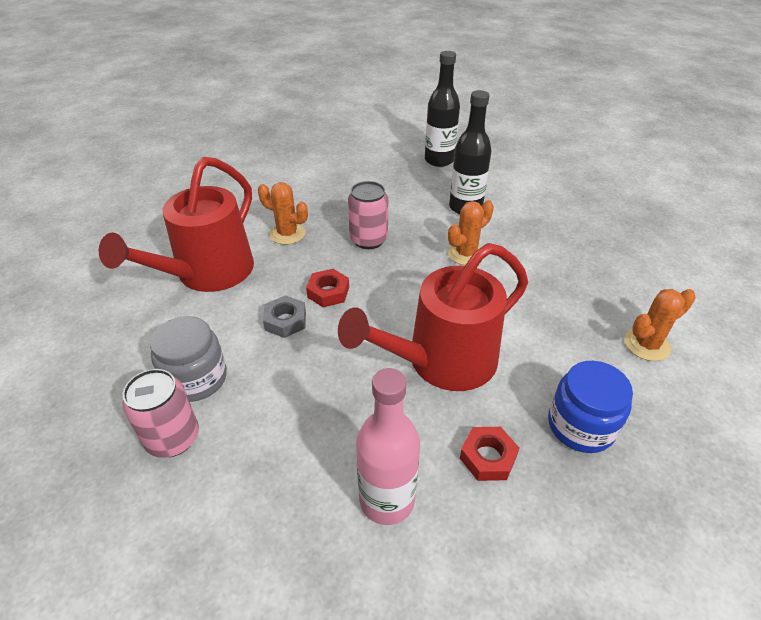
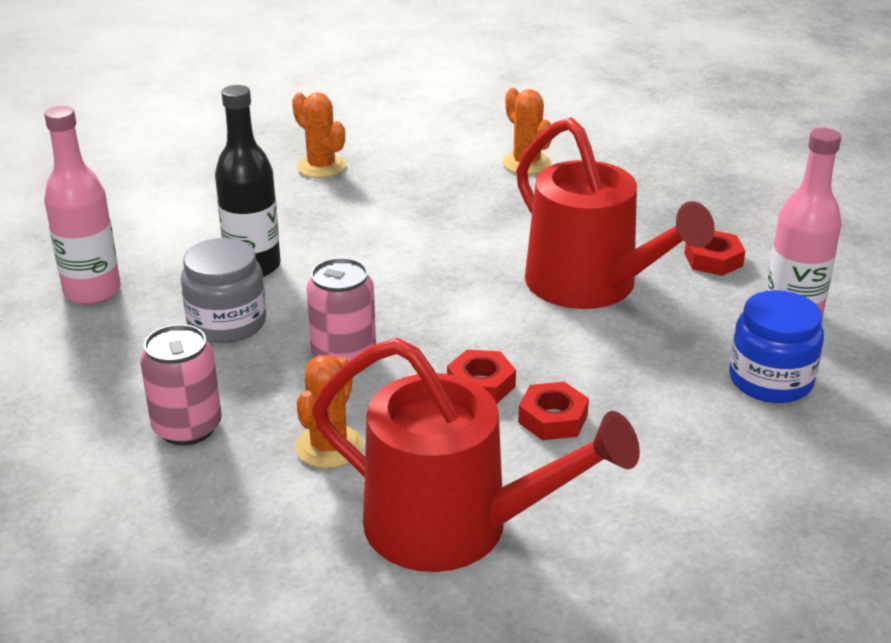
camera: 95 degrees left, 10 degrees down
(173, 438) = (794, 486): pink can -> pink can (187, 427)
(196, 378) = (691, 487): grey jar -> grey jar (227, 323)
(285, 321) = (553, 419): grey nut -> red nut
(439, 160) = (92, 291): black bottle -> pink bottle
(466, 254) = (375, 267): orange cactus -> orange cactus (321, 167)
(580, 426) = (651, 208): blue jar -> blue jar (770, 380)

